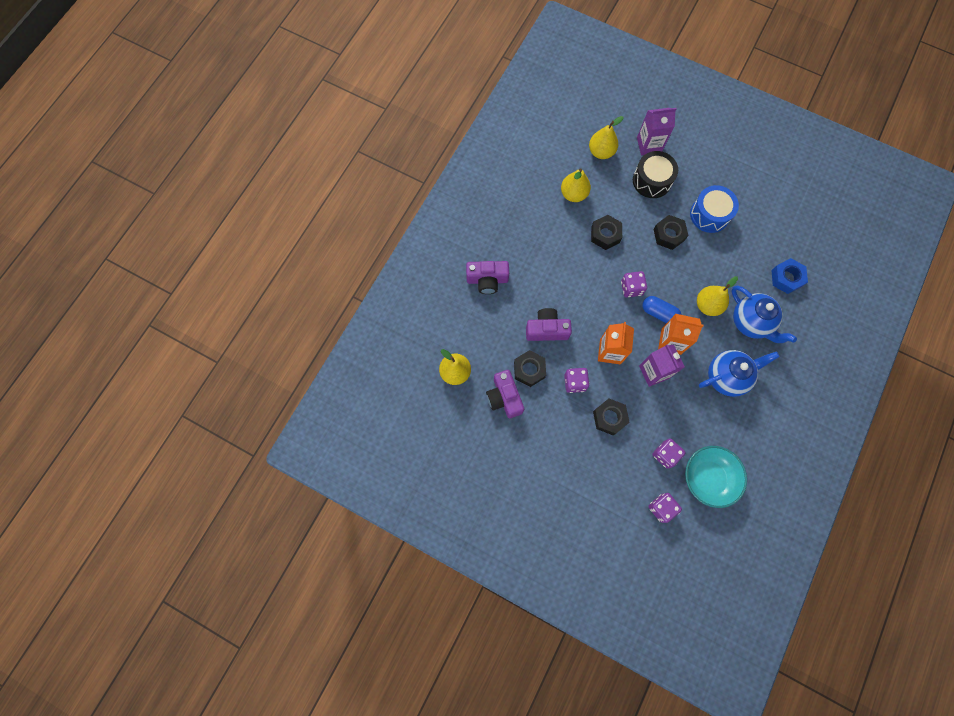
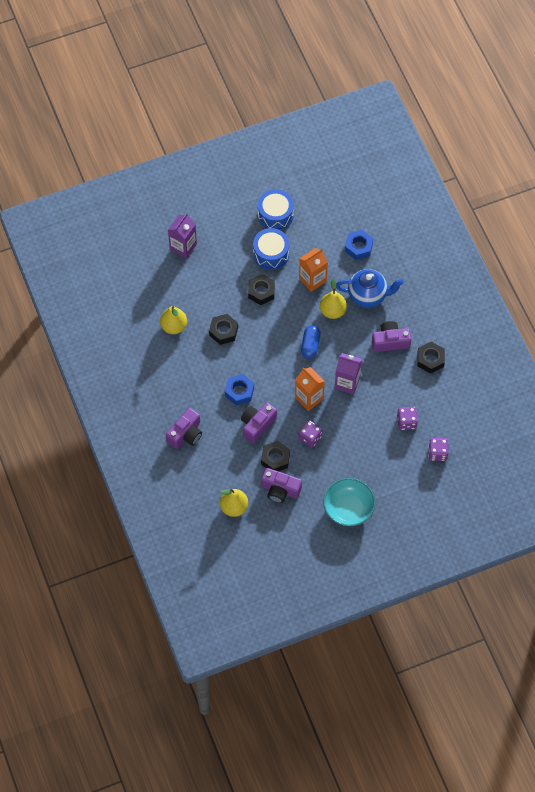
camera: 50 degrees left, 10 degrees down
(563, 291) = (239, 392): none -> blue nut
(601, 152) = (158, 282): yellow pear -> none
(609, 418) = (353, 435): black nut -> black nut (430, 360)
(631, 288) = (277, 347): purple dice -> none
(652, 180) = (211, 268): black drum -> none
(659, 313) = (310, 345): blue capsule -> blue capsule turned 60 degrees counterclockwise
(671, 341) = (336, 355): orange carton -> orange carton (312, 279)
(708, 478) = (443, 409): turquoise bowl -> turquoise bowl (348, 509)
(726, 377) = (390, 341): blue teapot -> purple camera
(747, 190) = (275, 215): none -> blue drum

